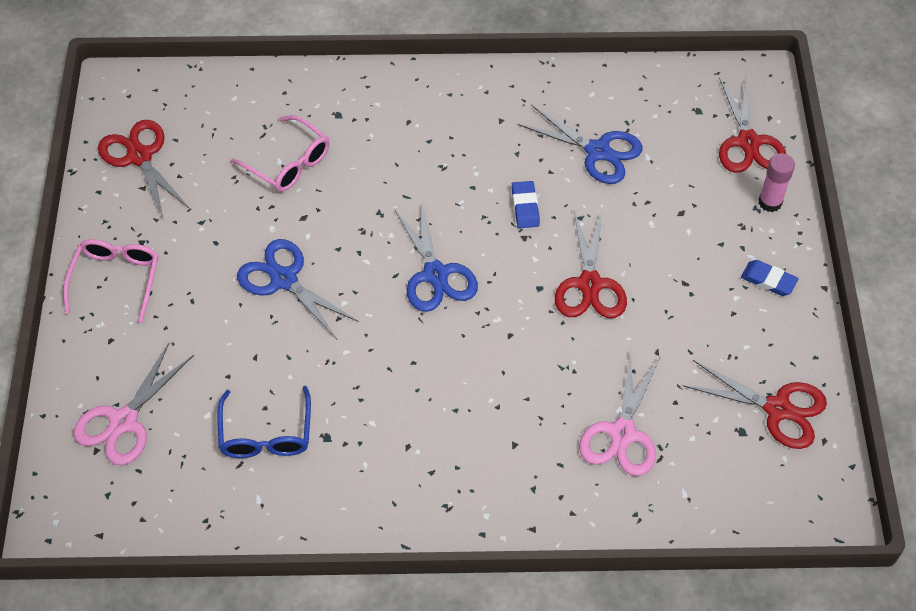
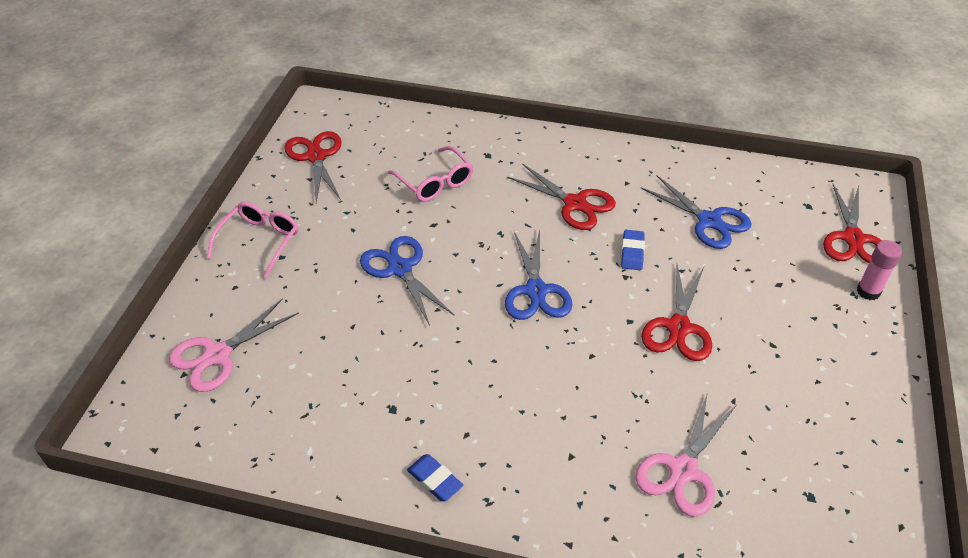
camera: 15 degrees right, 10 degrees down
(266, 434) = (338, 393): blue glasses -> none
(768, 280) = (858, 359): blue eraser -> blue eraser (435, 480)
(777, 409) = (853, 482): red scissors -> red scissors (575, 204)

